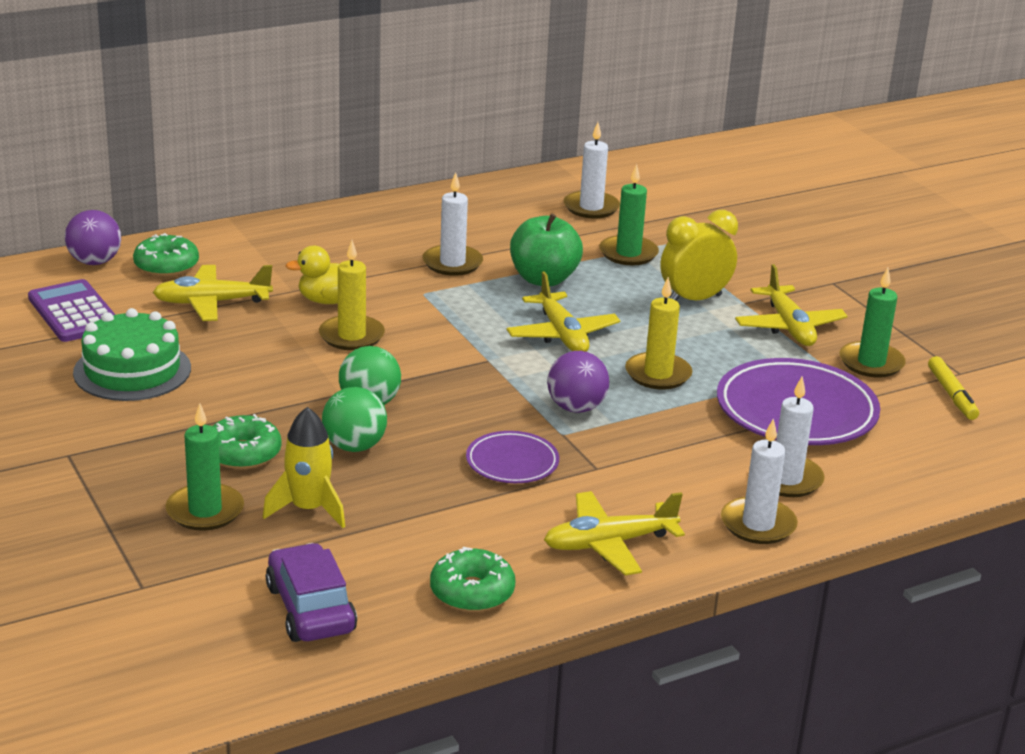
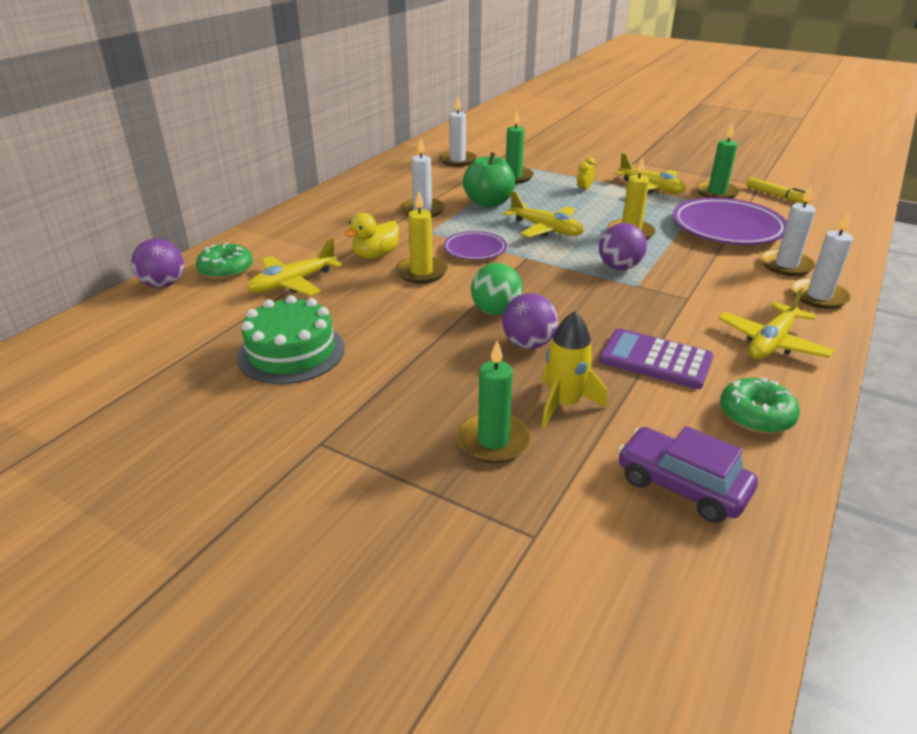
camera: 30 degrees left, 5 degrees up
(74, 312) = (189, 326): purple calculator -> purple calculator (655, 360)
(243, 453) = (459, 382): green donut -> none
(354, 446) = (528, 344): green ball -> purple ball
(512, 463) = (638, 314): purple plate -> purple plate (475, 249)
(694, 300) = (584, 189): yellow clock -> yellow clock, size x0.48

